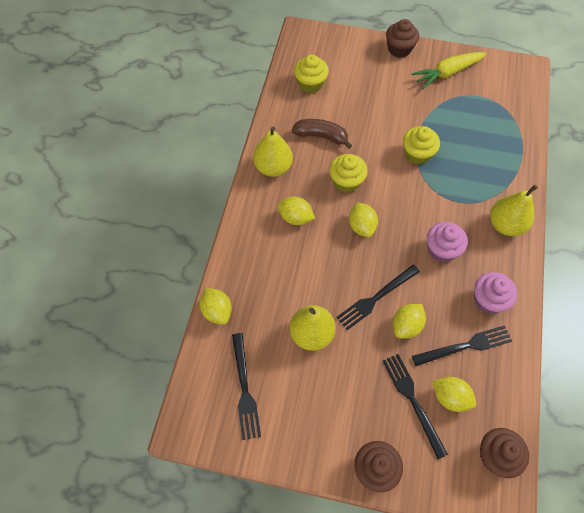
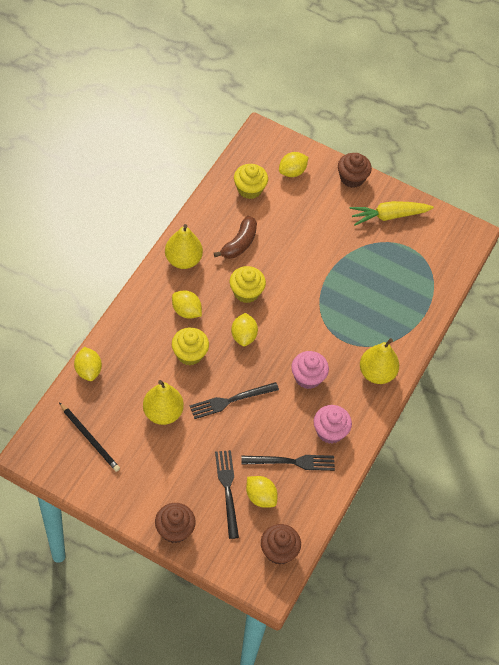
camera: 10 degrees right, 5 degrees down
(244, 388) = (90, 438): black fork -> black pencil
(321, 136) = (239, 243): brown banana -> brown banana turned 90 degrees clockwise
(406, 326) = (248, 431): yellow lemon -> yellow lemon (292, 172)
(417, 154) = (324, 286): yellow cupcake -> yellow cupcake (189, 354)

